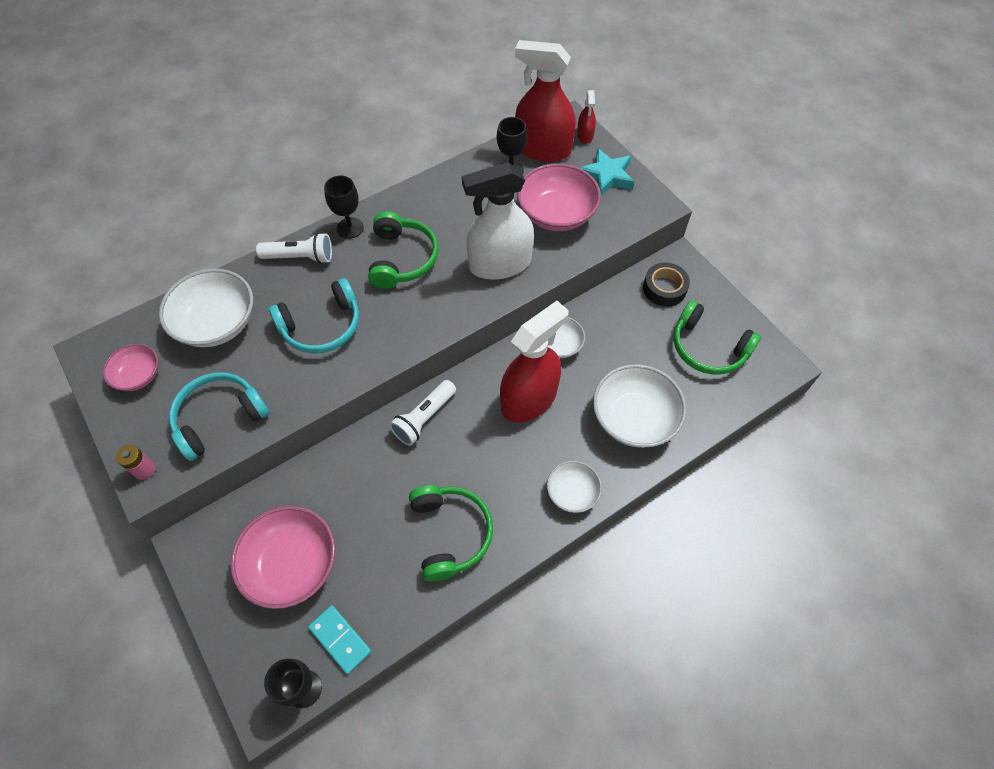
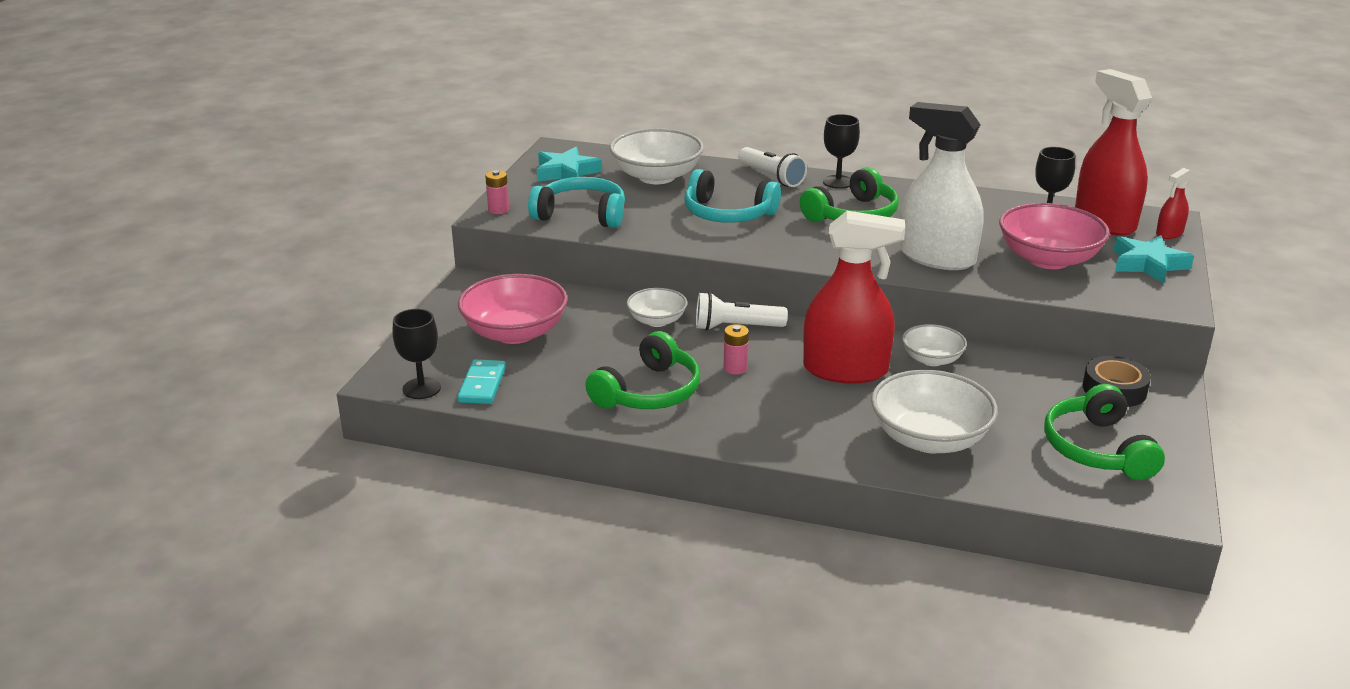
camera: 50 degrees right, 30 degrees down
(138, 375) = (566, 172): pink bowl -> turquoise star
(470, 458) = (735, 368): none -> pink battery
(572, 492) = (789, 439): white bowl -> white bowl (657, 320)

